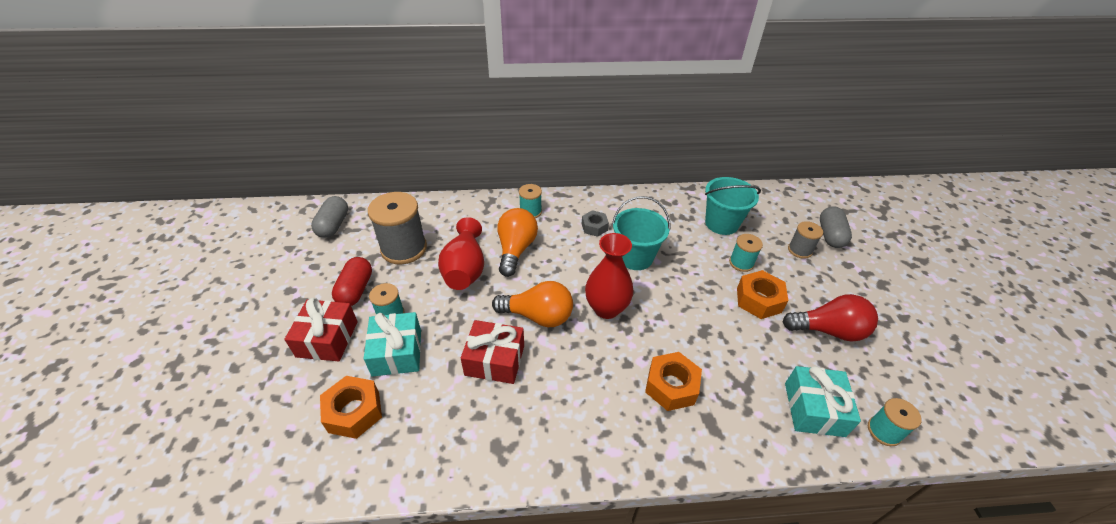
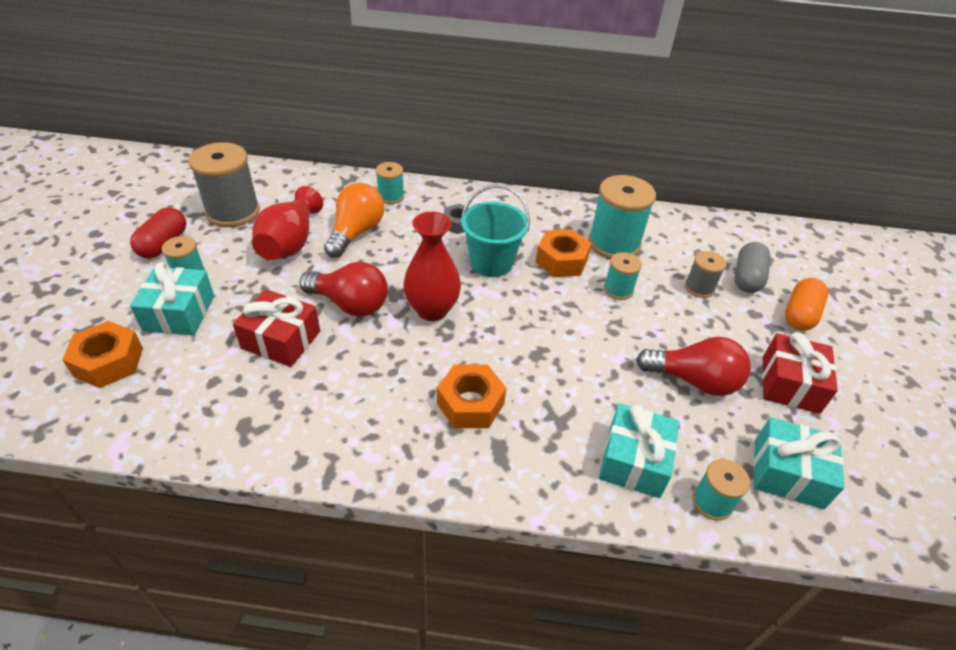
camera: 10 degrees right, 0 degrees up
(327, 339) = (112, 287): red gift -> red gift (790, 384)
(333, 225) = (168, 177): grey capsule -> none
(538, 316) = (350, 304): orange light bulb -> red light bulb
(721, 223) = (614, 243): turquoise bucket -> turquoise spool
(758, 300) = (621, 332): orange nut -> orange nut (561, 260)
(879, 259) = (800, 315): none -> orange capsule
(926, 394) = (788, 473): none -> turquoise gift

